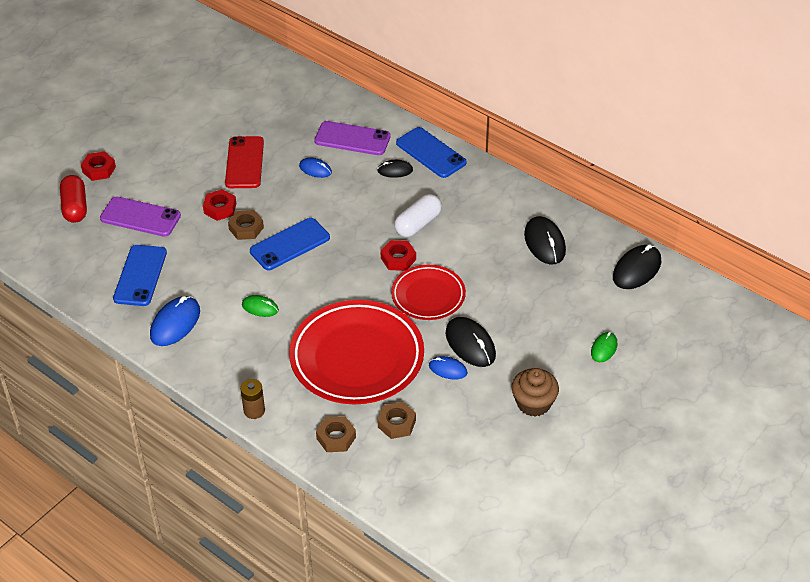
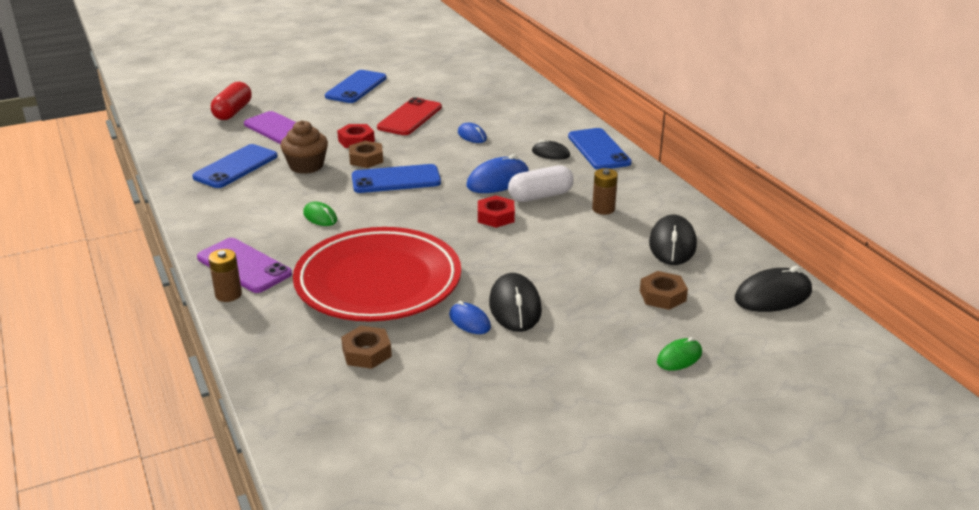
camera: 25 degrees right, 15 degrees down
(99, 169) = (279, 94): red nut -> none
(164, 136) = (356, 87): none -> blue phone
(175, 323) = (228, 207): blue mouse -> blue mouse (498, 180)
(336, 438) = (288, 344): brown nut -> brown nut (662, 296)
(352, 139) = (527, 124): purple phone -> purple phone (244, 266)
(428, 296) = (502, 253): red plate -> none
(474, 222) = (603, 209): none -> brown battery
(533, 403) = (547, 384): brown cupcake -> brown cupcake (306, 166)

